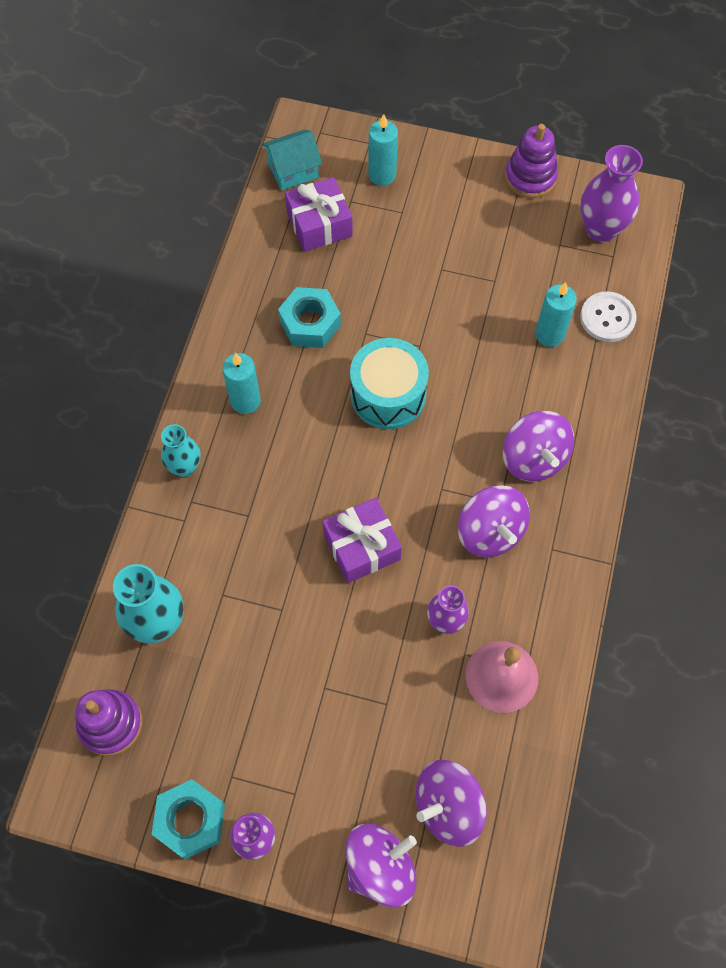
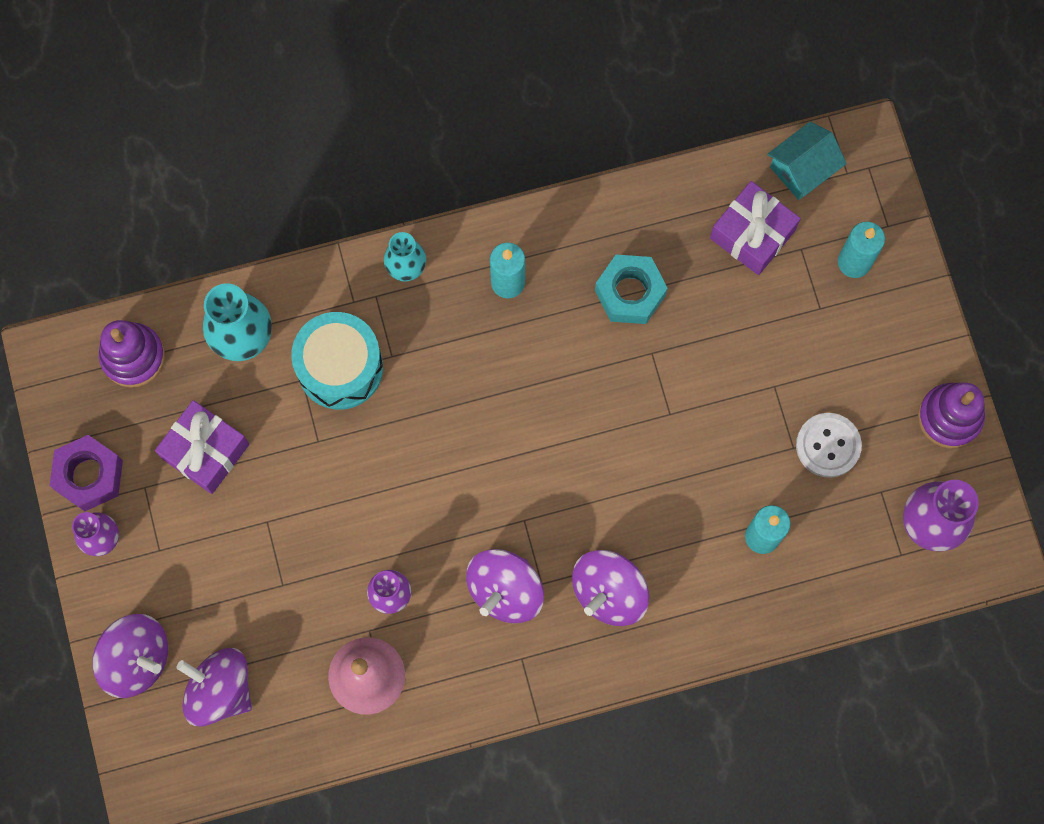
camera: 60 degrees right, 10 degrees up
(190, 820) = (89, 476): turquoise nut -> purple nut
(293, 170) = (802, 169): turquoise house -> turquoise house turned 75 degrees counterclockwise
(361, 547) = (420, 478): purple gift -> purple gift (205, 451)
(388, 395) = (595, 413): turquoise drum -> turquoise drum (340, 367)
(607, 318) = (818, 586): white button -> white button (828, 445)

